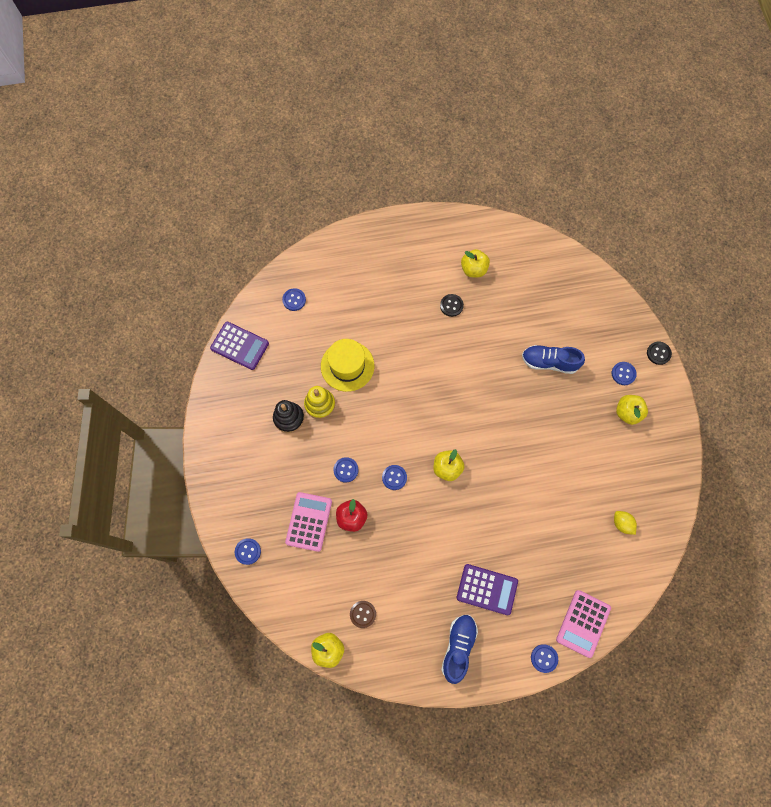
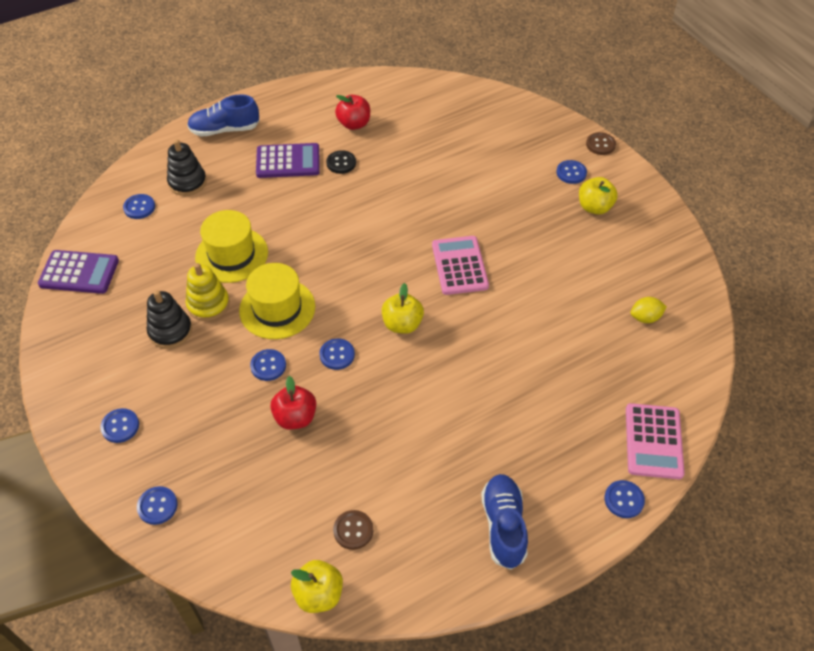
camera: 20 degrees left, 20 degrees down
(238, 483) = (120, 426): none -> blue button
(309, 521) = (236, 441): pink calculator -> pink calculator (459, 266)
(334, 287) = (187, 182): none -> black stacking toy
(365, 424) = (277, 308): none -> yellow hat
(473, 269) = (354, 124): yellow apple -> red apple
(487, 589) = (511, 443): purple calculator -> purple calculator (288, 161)
(549, 362) = (481, 185): blue shoe -> blue shoe (225, 130)
(622, 524) = (645, 318): yellow lemon -> yellow lemon turned 45 degrees counterclockwise
(658, 353) = (600, 144): black button -> brown button

